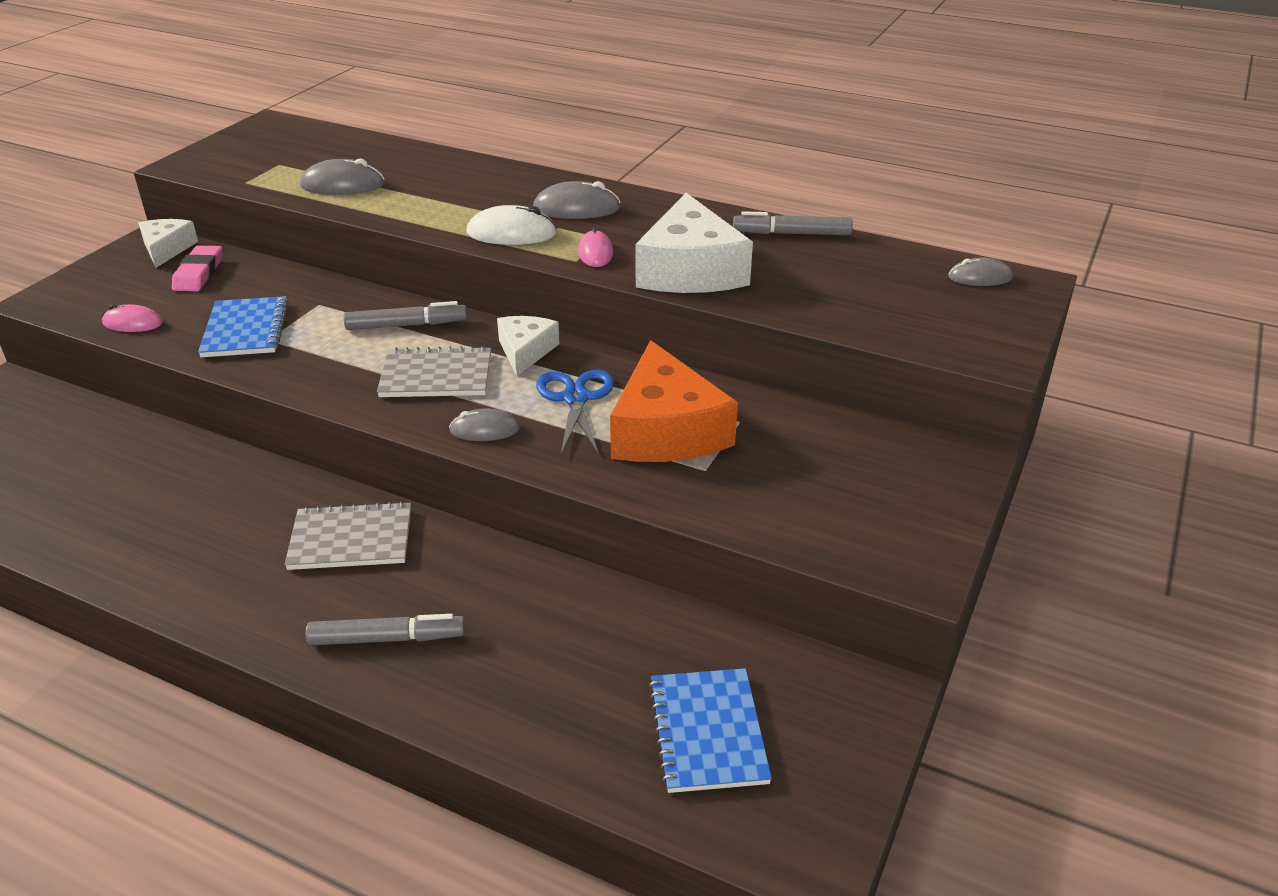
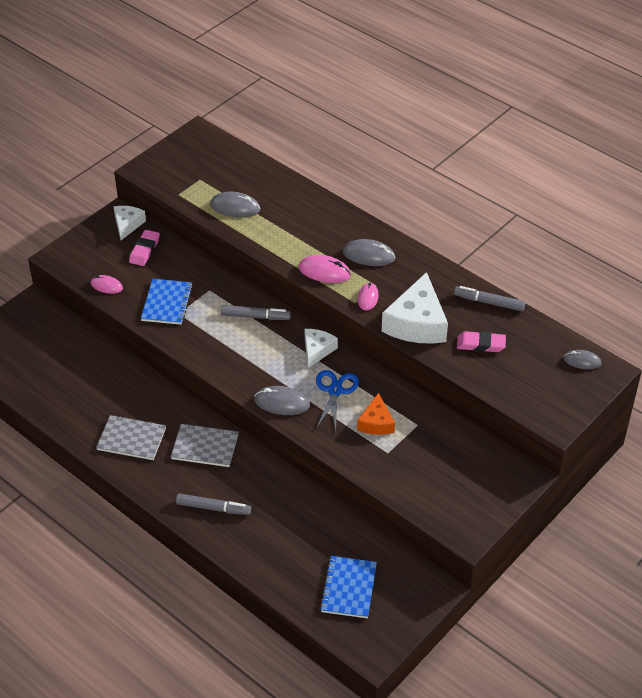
camera: 15 degrees right, 10 degrees up
(436, 375) = (264, 359): grey notebook -> grey notebook (131, 439)
(485, 429) = (282, 403): grey mouse -> grey mouse, size x1.51
(511, 233) = (324, 271): white mouse -> pink mouse
(666, 430) = (376, 423): orange cheese -> orange cheese, size x0.56
(808, 280) = (481, 344): none -> pink eraser

